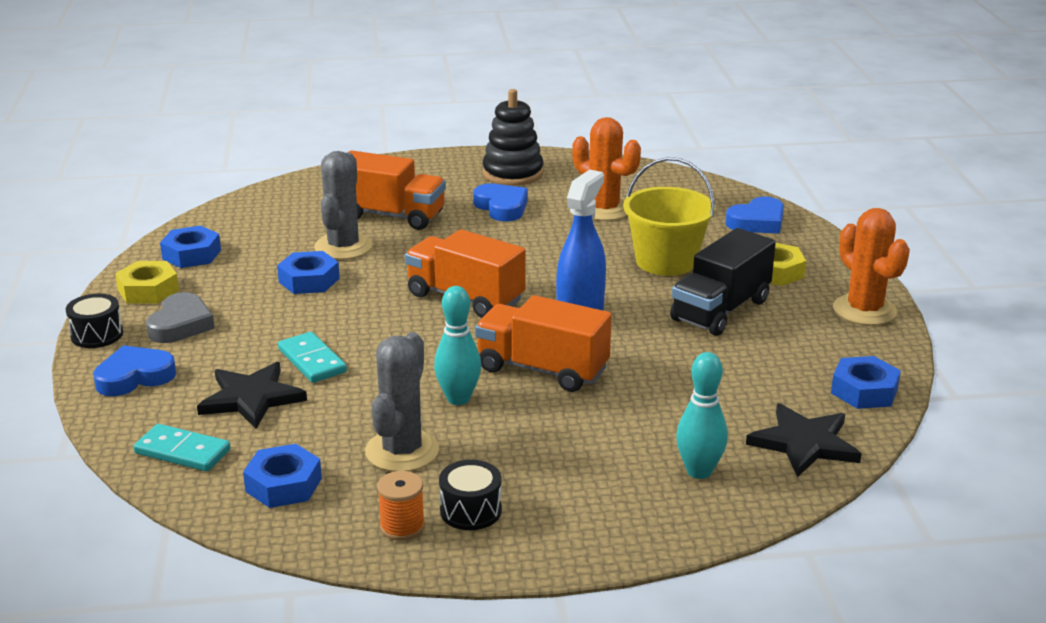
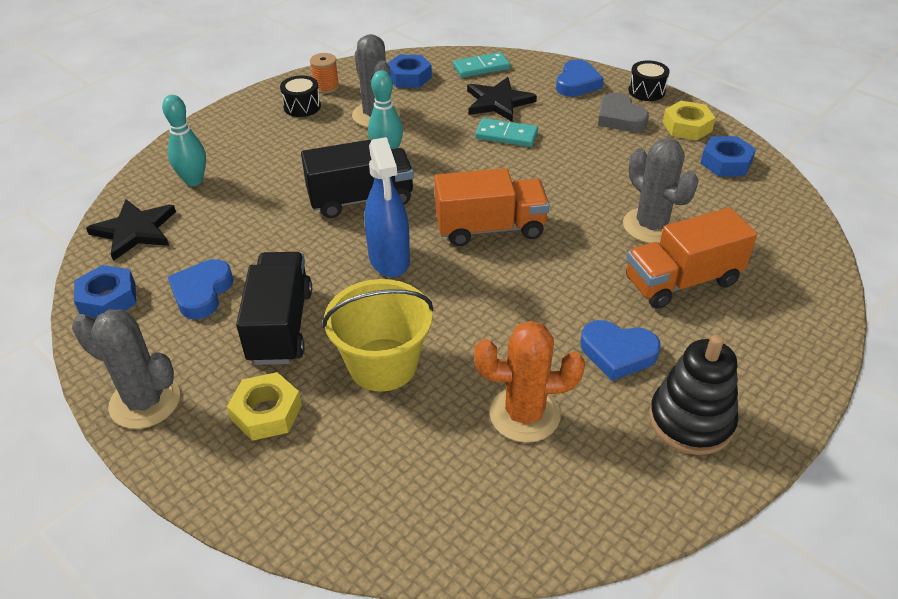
camera: 140 degrees right, 15 degrees up
(309, 280) = (615, 185): blue nut -> none
(542, 369) = (361, 199): orange truck -> black truck
(757, 222) = (345, 500): blue heart -> blue heart (202, 293)
(864, 310) = (145, 401): orange cactus -> grey cactus

